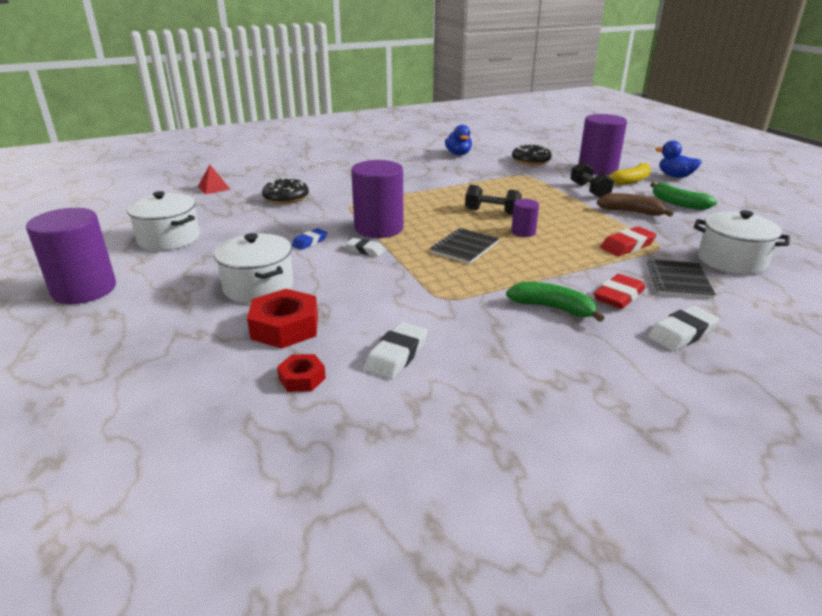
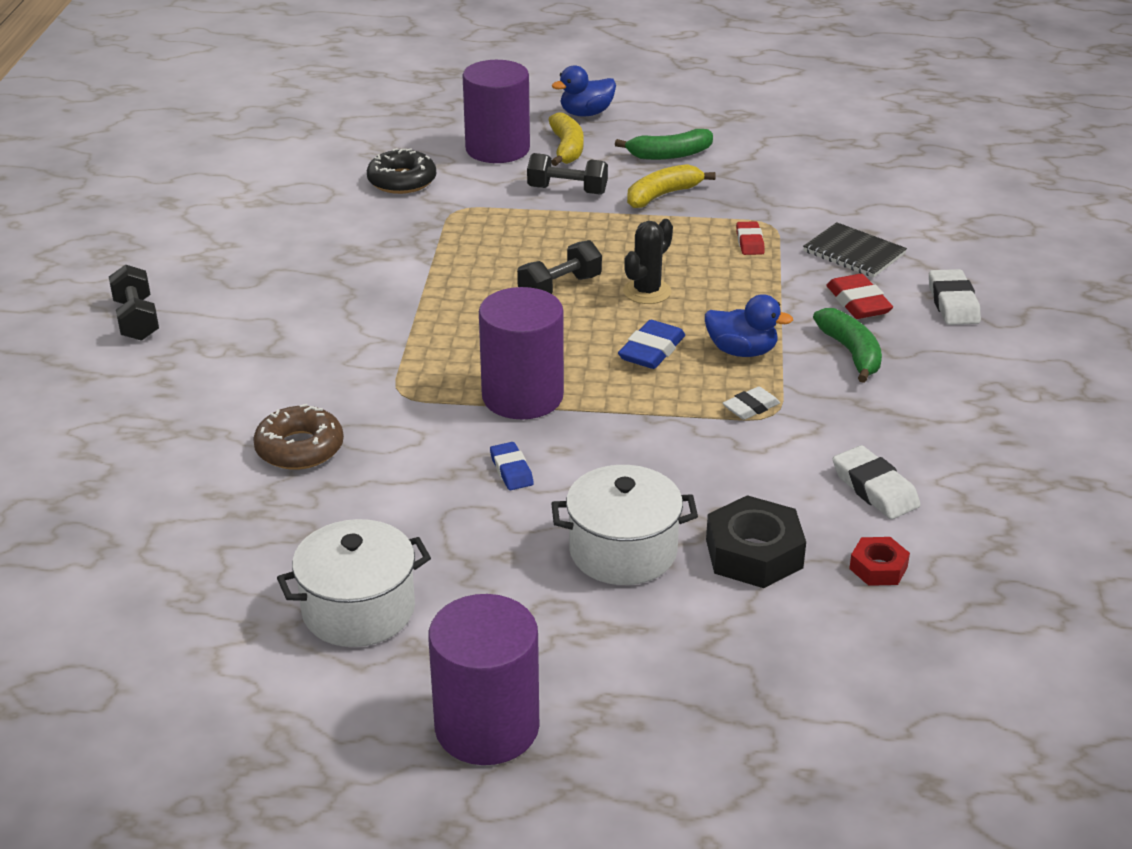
camera: 60 degrees left, 5 degrees up
(214, 188) = (152, 517): red pyramid -> none
(285, 327) = (754, 553): red nut -> black nut
(286, 198) = (299, 448): black donut -> brown donut
(350, 151) = (136, 320): none -> black dumbbell
(365, 250) = (586, 430): white eraser -> white eraser (751, 407)
(458, 154) = (293, 226): blue duck -> blue duck (742, 351)
(464, 247) = (651, 351): black notebook -> blue eraser
(523, 232) = (647, 292): purple cylinder -> black cactus
(552, 308) = (851, 353): green banana -> green banana turned 105 degrees clockwise
(627, 246) = (749, 242): red eraser -> red eraser, size x0.66
(631, 212) = (662, 195): brown banana -> yellow banana
(731, 260) = (838, 202): white pot -> none

